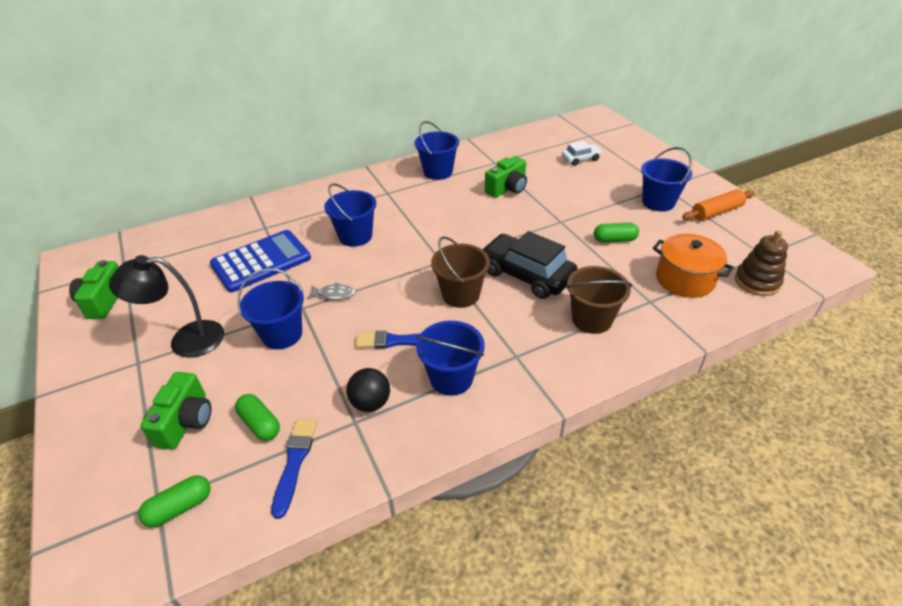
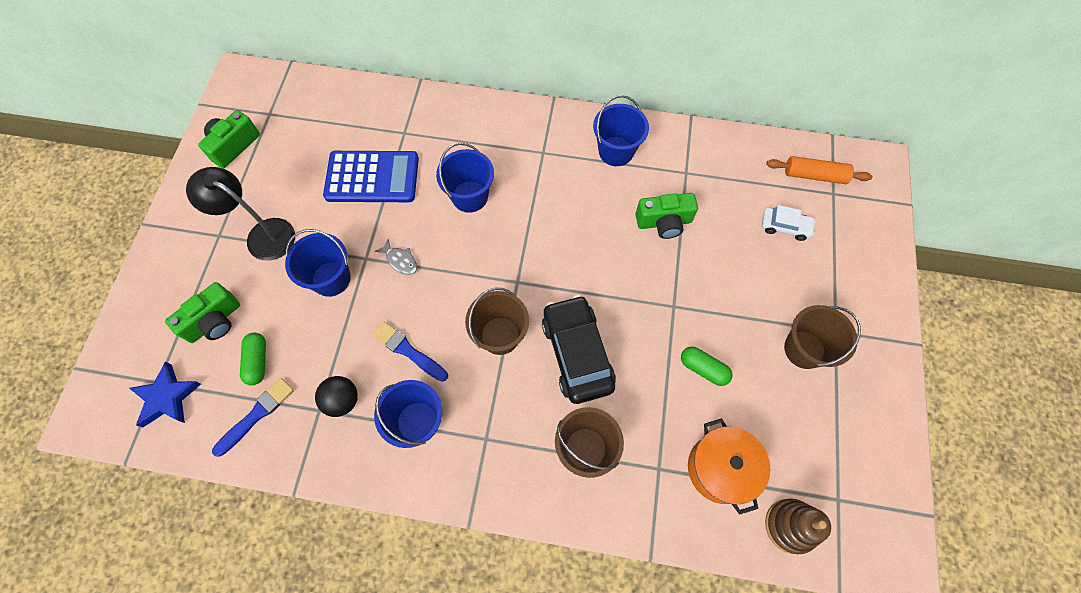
camera: 35 degrees right, 25 degrees up
(180, 507) = (167, 397): green capsule -> blue star
(658, 202) = (804, 349): blue bucket -> brown bucket
(716, 212) = (854, 408): orange rolling pin -> orange rolling pin (814, 175)

